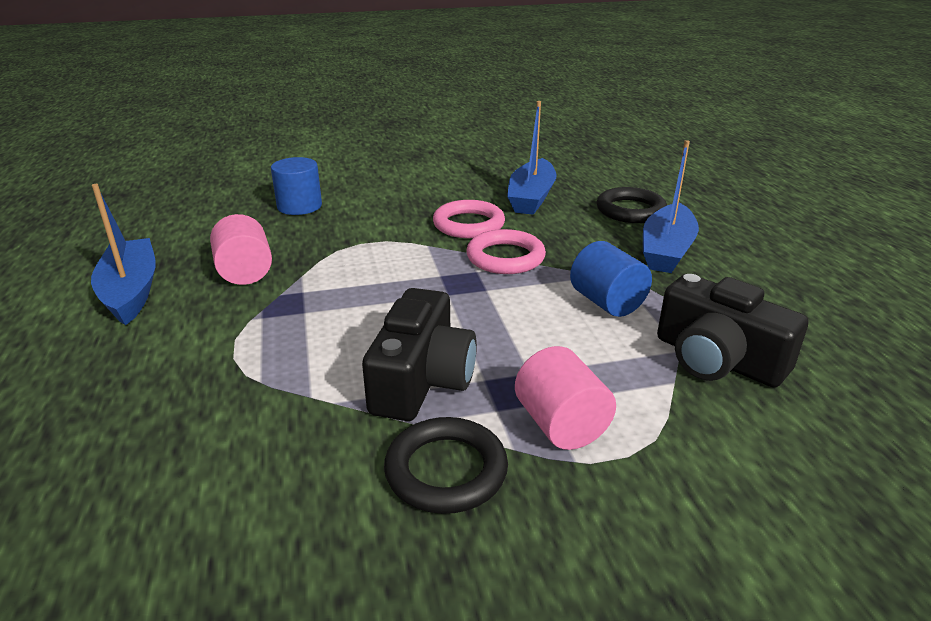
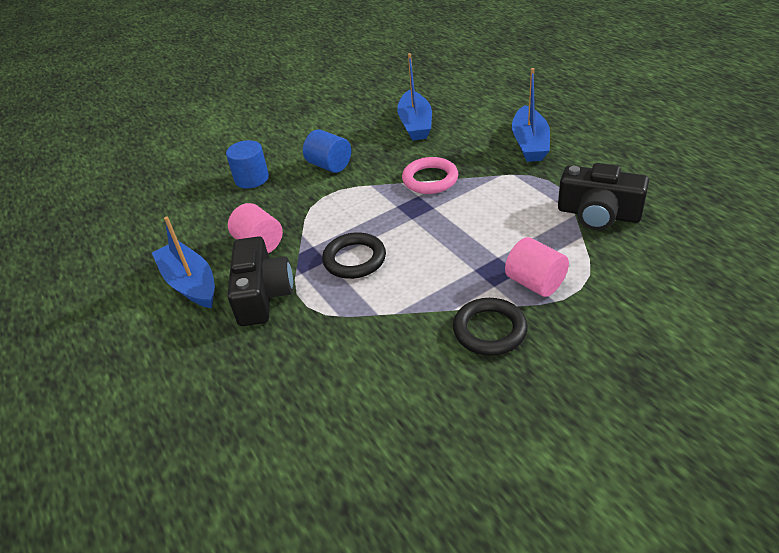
camera: 15 degrees left, 10 degrees up
(422, 380) = (437, 282): black camera -> black camera (262, 295)
(468, 224) = (387, 160): pink ring -> none
(607, 303) = (515, 194): blue cylinder -> blue cylinder (329, 165)
(630, 210) = (489, 117): black ring -> black ring (354, 259)

